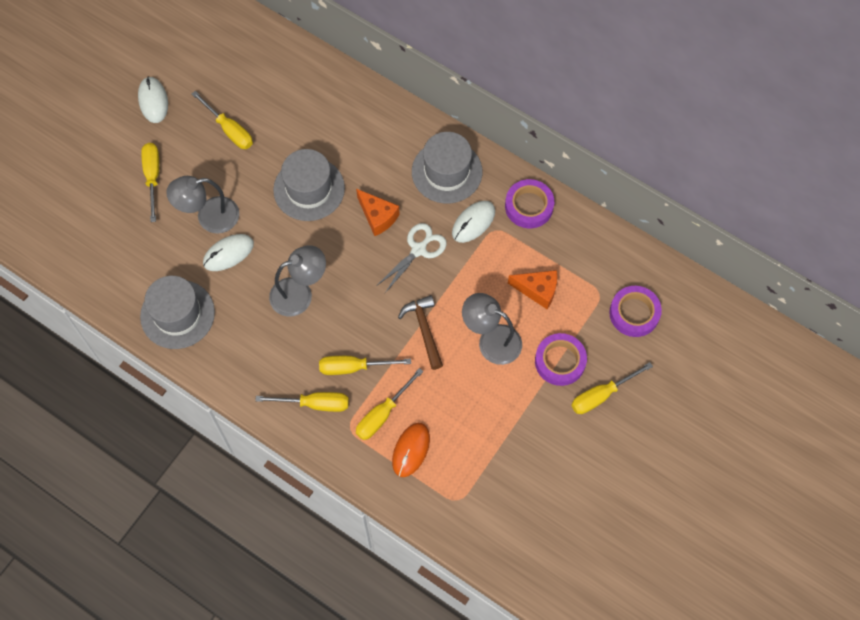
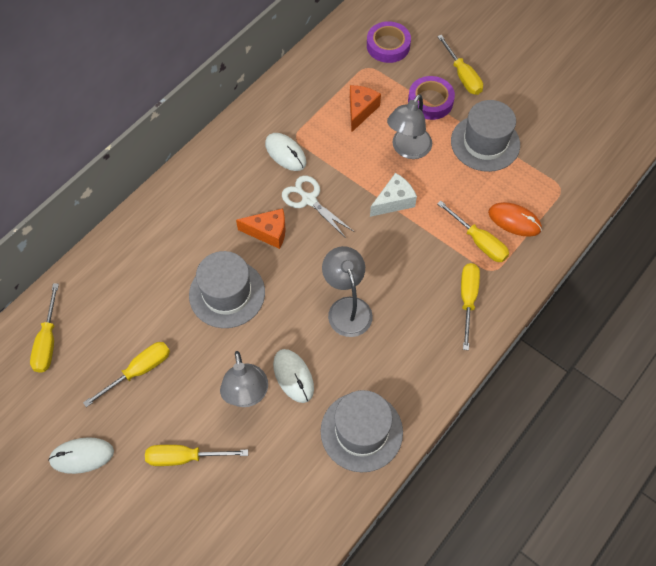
camera: 85 degrees left, 5 degrees down
(353, 367) = (430, 263): yellow screwdriver -> yellow screwdriver (48, 341)
(378, 216) = (268, 232): orange cheese -> orange cheese turned 45 degrees clockwise
(424, 330) = (394, 201): brown hammer -> white cheese
(447, 172) = (227, 170): grey hat -> grey hat (485, 143)
(529, 206) = (274, 109): purple tape -> none

